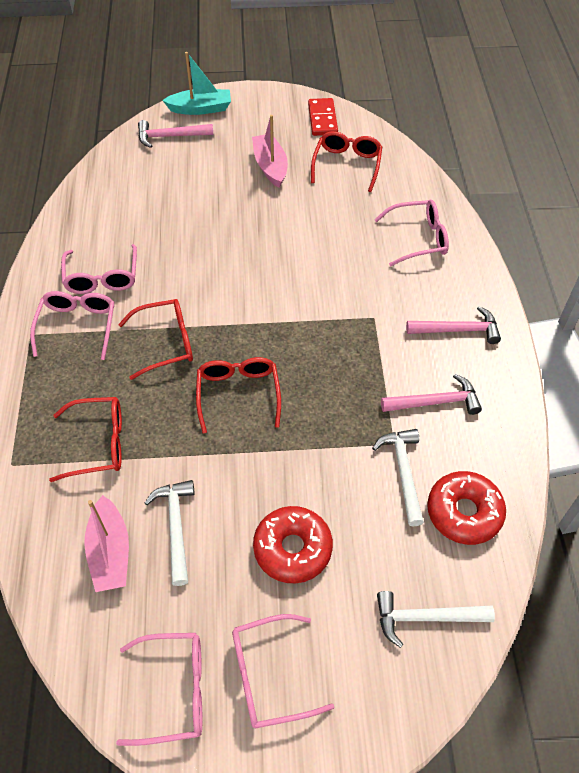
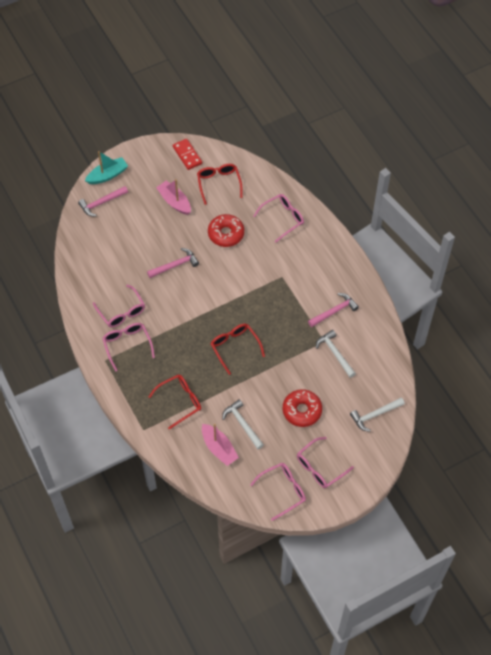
camera: 25 degrees left, 5 degrees up
(166, 343) = (181, 335): red glasses -> none
(457, 330) = (328, 267): pink hammer -> pink hammer (175, 265)
(464, 512) = (371, 361): red donut -> red donut (226, 234)

